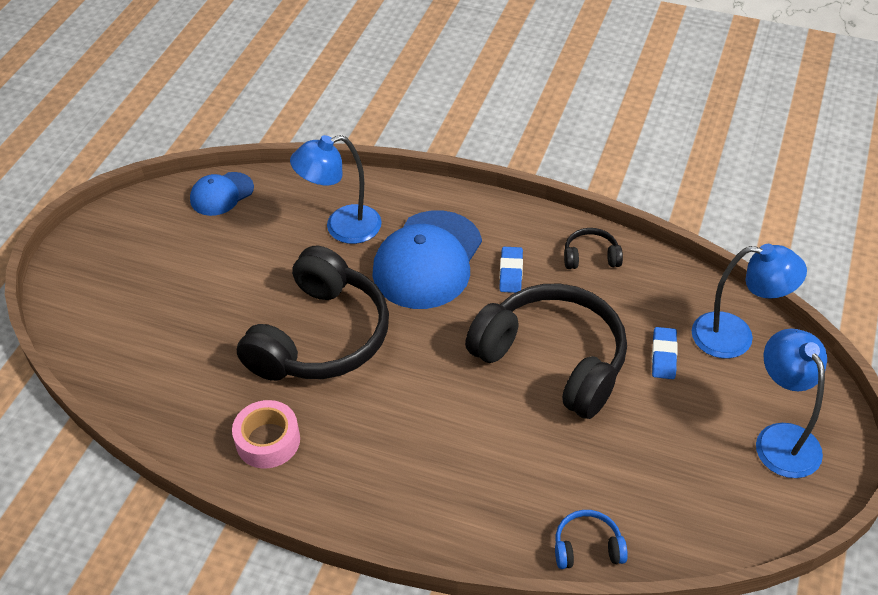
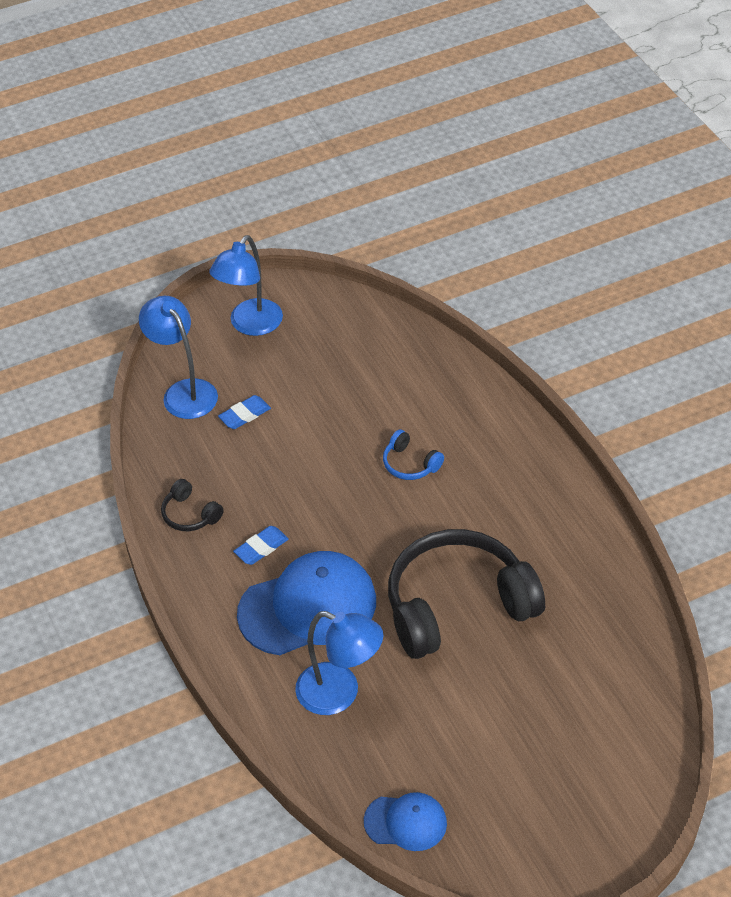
camera: 135 degrees left, 0 degrees up
(268, 440) = (570, 556): pink tape -> none
(553, 359) = (317, 465): black headphones -> none
(587, 547) = (437, 356): blue headphones -> blue headphones (410, 464)

